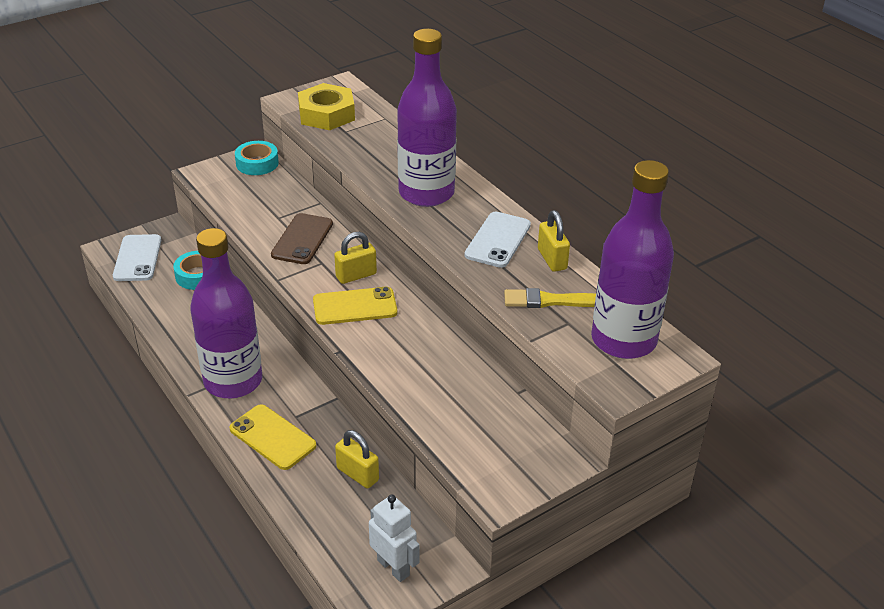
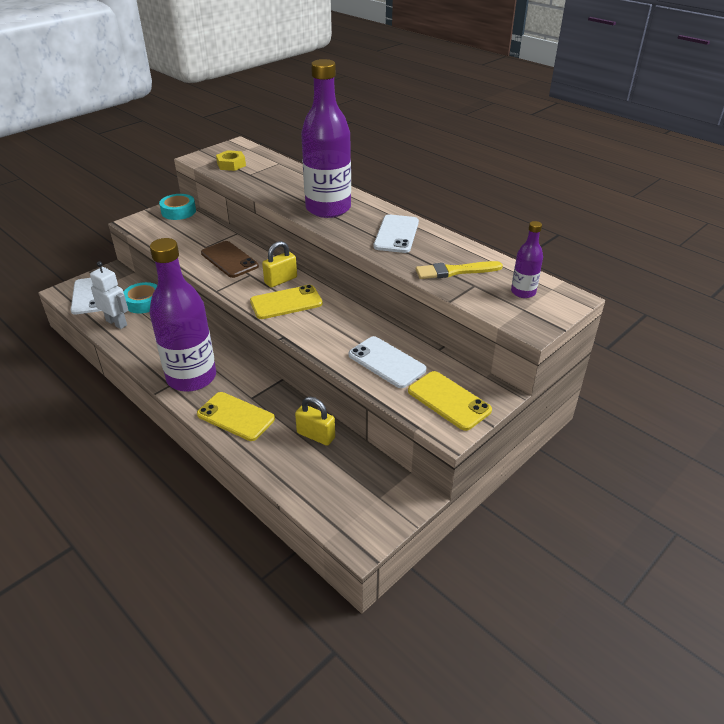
camera: 10 degrees left, 0 degrees up
(302, 239) = (229, 260): brown phone -> brown phone turned 45 degrees counterclockwise
(326, 114) = (231, 164): yellow nut -> yellow nut, size x0.61
(393, 567) = (367, 506): white robot -> white robot (117, 323)
(450, 401) = (386, 362): none -> white phone
(508, 459) = (449, 400): none -> yellow phone
(552, 259) = (444, 243): yellow padlock -> none
(623, 340) = (523, 292): purple bottle -> purple bottle, size x0.46

